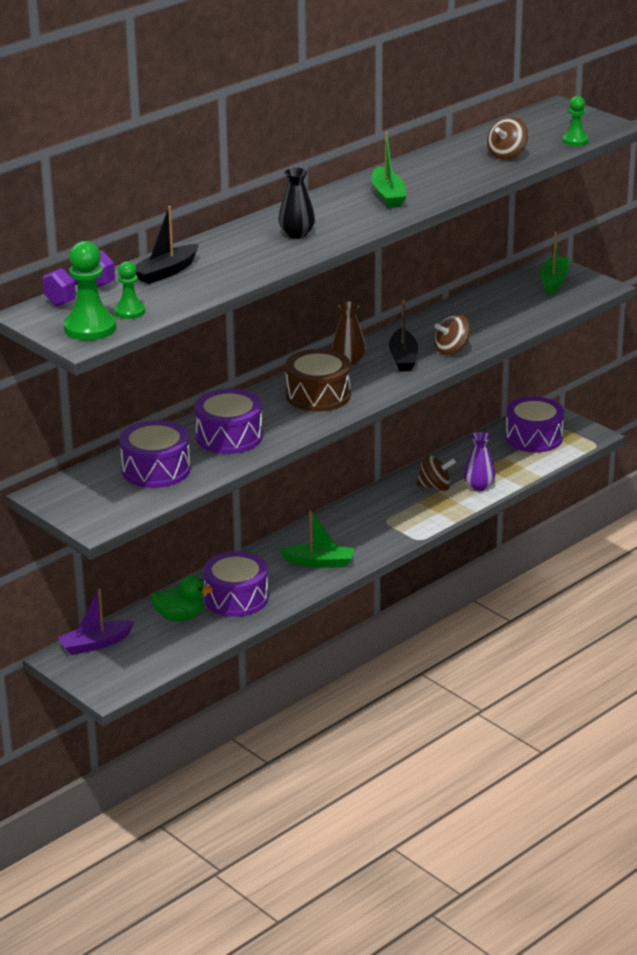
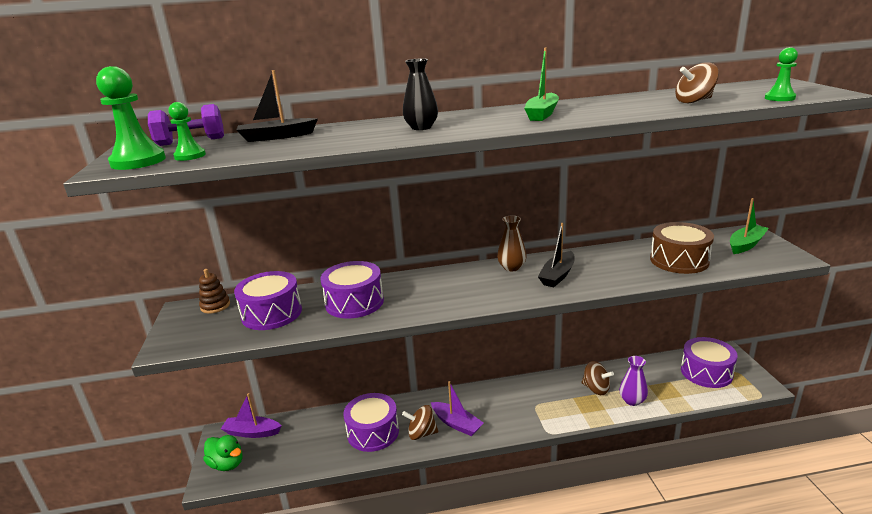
camera: 35 degrees right, 5 degrees down
(78, 481) = (215, 306): none -> brown stacking toy
(180, 617) = (323, 432): green duck -> green duck (227, 464)
(318, 395) = (458, 288): brown drum -> brown drum (679, 260)
(319, 562) = (456, 424): green boat -> purple boat
(451, 350) = (605, 279): brown spinning top -> brown spinning top (421, 433)

